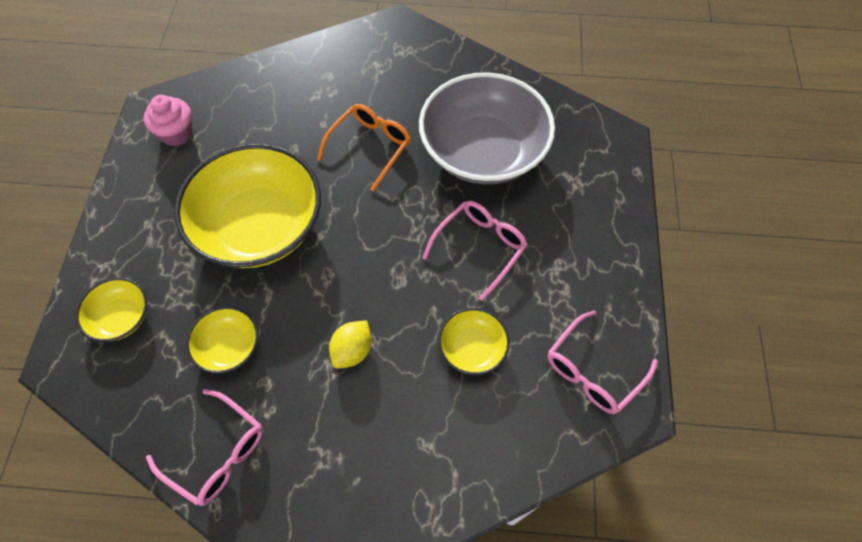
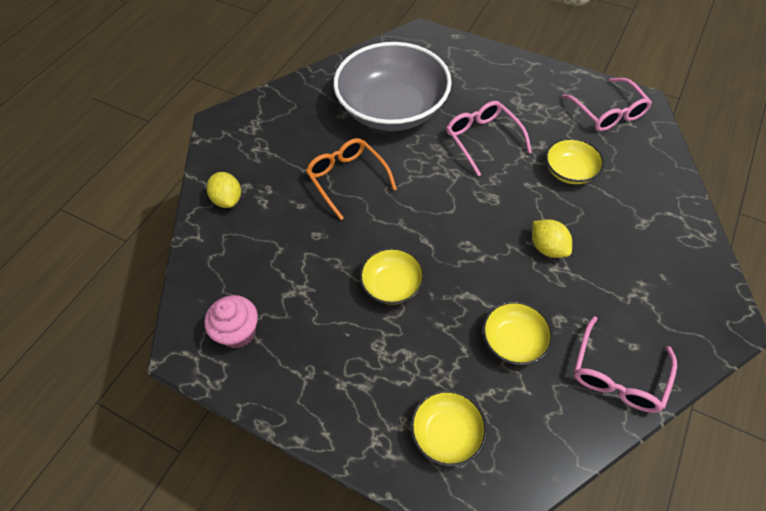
camera: 65 degrees left, 5 degrees down
(216, 453) = (617, 375): pink glasses -> pink glasses turned 150 degrees clockwise
(259, 226) = (392, 285): yellow bowl -> yellow bowl, size x0.46
(308, 69) = (228, 199): none -> yellow lemon

